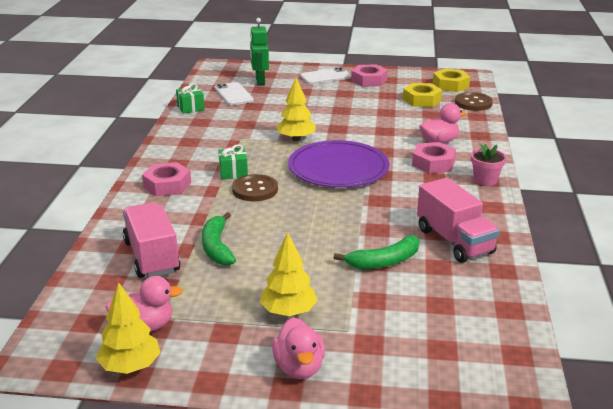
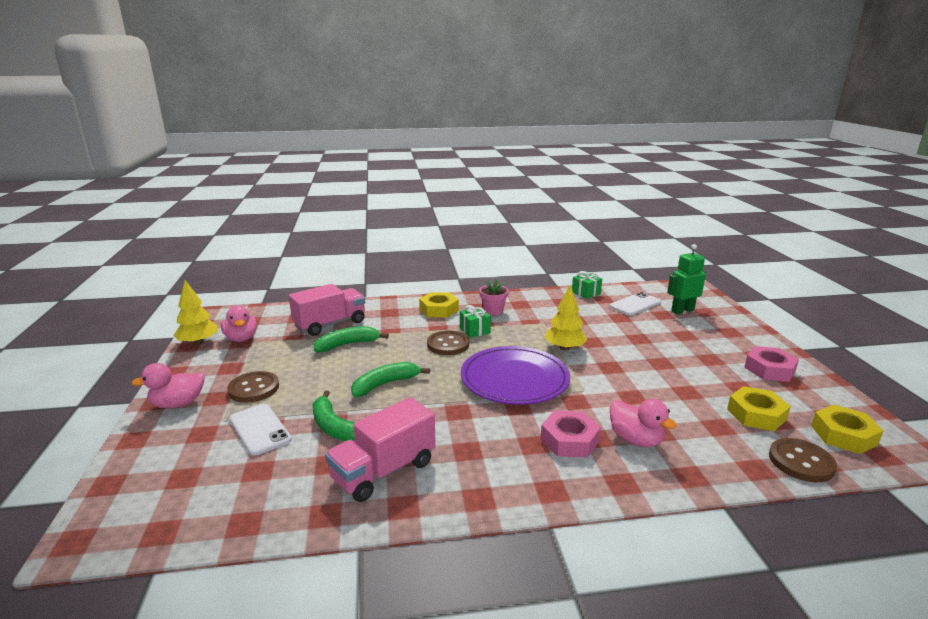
camera: 75 degrees right, 5 degrees down
(167, 185) = (439, 310): pink nut -> yellow nut
(288, 312) = (254, 388): yellow tree -> brown button
(318, 230) = (385, 384): none -> green banana
(325, 77) = (742, 342): white phone -> white phone (259, 429)
(485, 180) = (549, 488): pink flower pot -> pink flower pot (493, 311)

